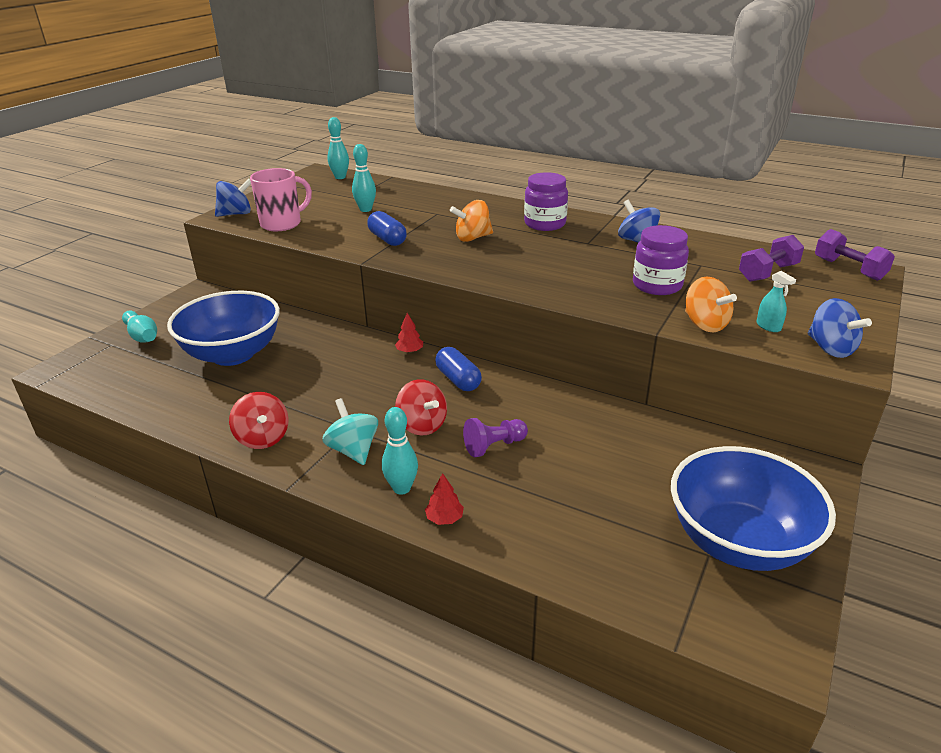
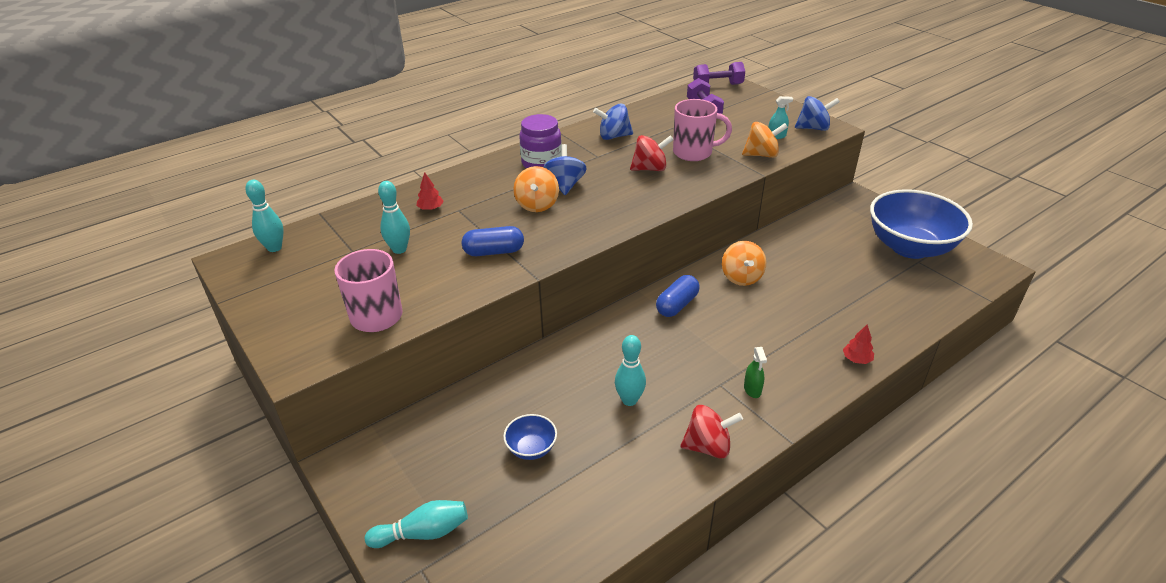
camera: 65 degrees left, 5 degrees up
(233, 354) = (531, 448): blue bowl -> blue bowl, size x0.42
(236, 214) = (301, 349): blue spinning top -> blue spinning top (565, 185)
(353, 450) = (752, 389): turquoise spinning top -> green spray bottle
(401, 488) = (814, 373): turquoise bowling pin -> turquoise bowling pin (629, 400)
(409, 351) = (612, 320): red tree -> red tree (431, 209)
(422, 425) = (734, 342): red spinning top -> red spinning top (650, 169)
(458, 380) = (677, 305): blue capsule -> blue capsule turned 45 degrees counterclockwise
(494, 446) = (779, 312): purple pawn -> none
(538, 409) = (741, 277): none -> orange spinning top
(657, 285) = (694, 152): purple jar -> pink mug

